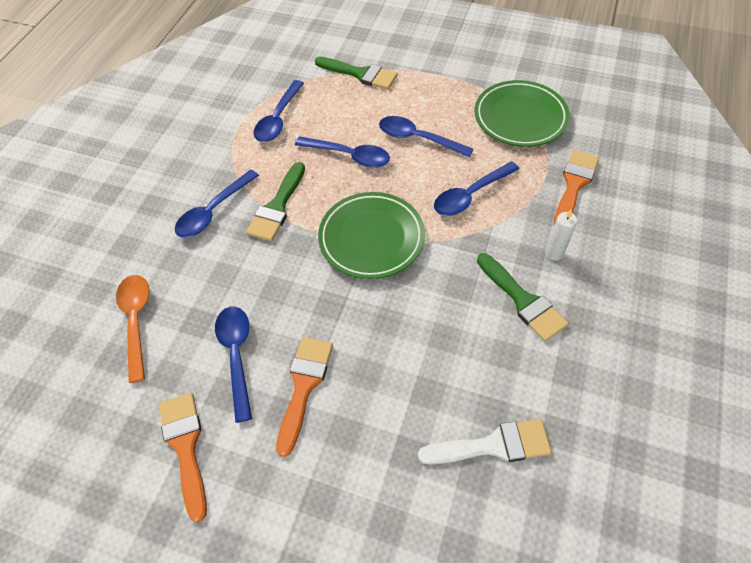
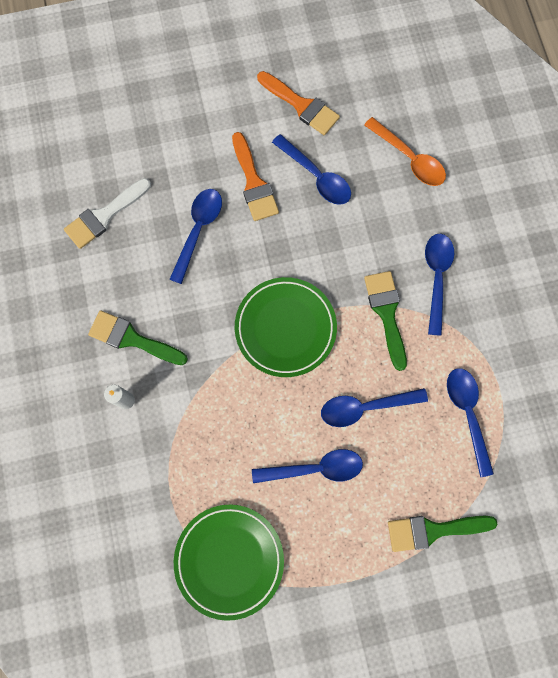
camera: 145 degrees right, 20 degrees up
(470, 195) = (227, 424): blue spoon -> blue spoon (198, 231)
(574, 184) = (138, 493): orange brush -> none

